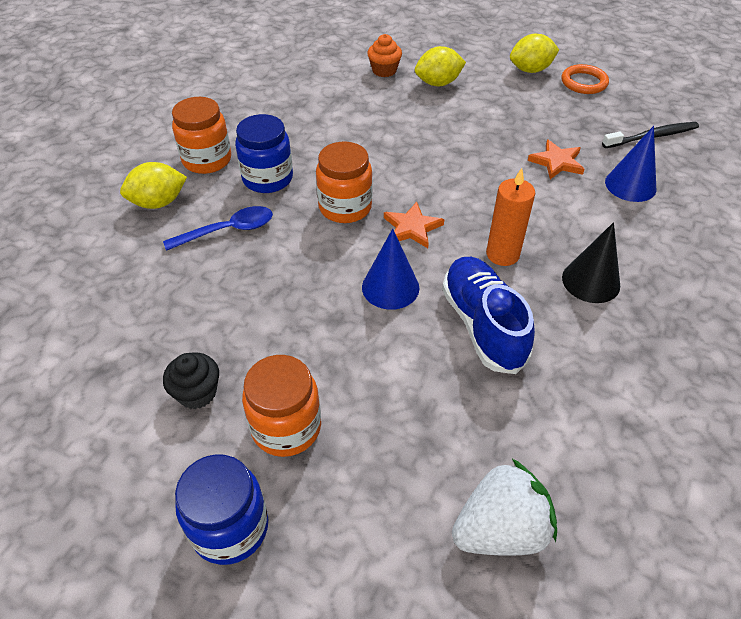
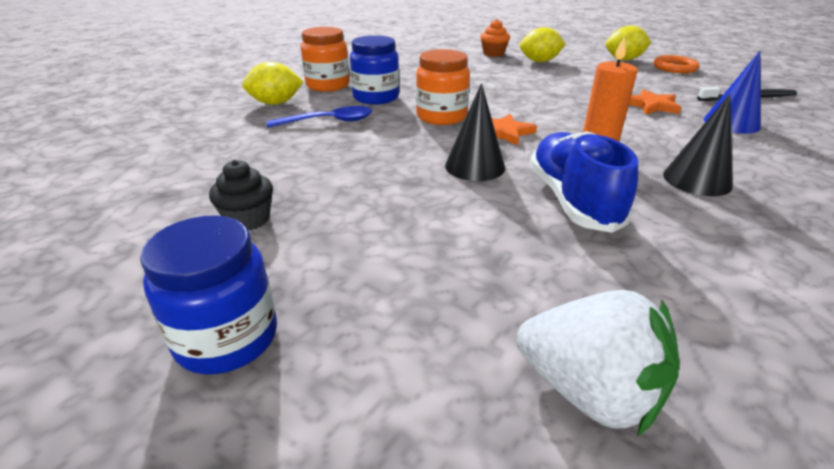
camera: 10 degrees right, 15 degrees down
(286, 427) = (331, 256): orange jar -> none
(390, 287) = (475, 166): blue cone -> black cone
(500, 529) = (588, 391): white strawberry -> white strawberry turned 45 degrees clockwise

